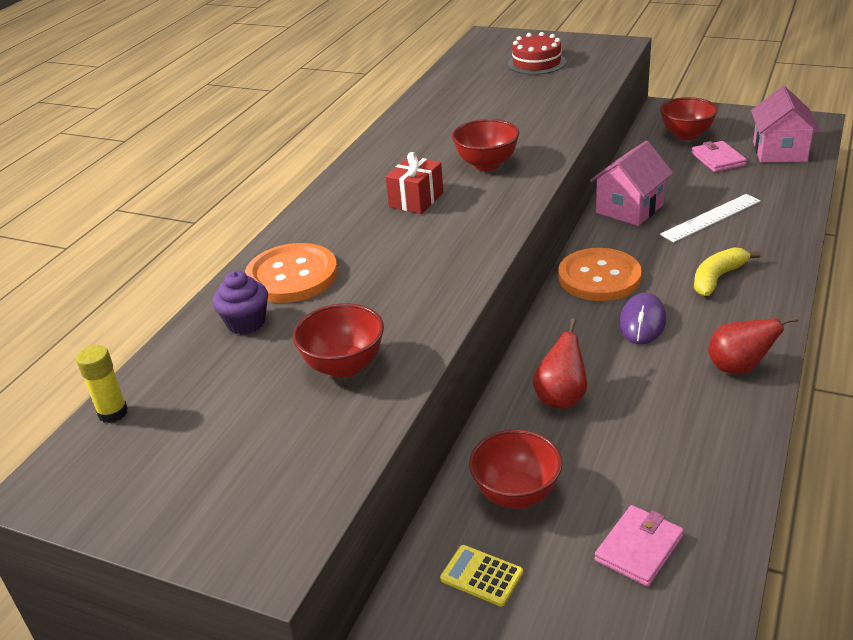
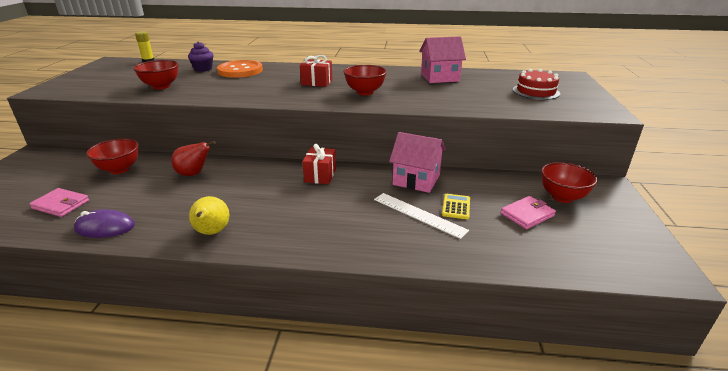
camera: 70 degrees right, 5 degrees down
(481, 576) = (69, 167): yellow calculator -> yellow calculator (456, 207)
(599, 277) = (320, 175): orange button -> red gift
(642, 322) = (268, 193): purple mouse -> purple mouse (105, 227)
(717, 278) = (327, 220): yellow banana -> none
(738, 368) = (212, 232): red pear -> yellow pear
(779, 151) = (573, 249): pink house -> pink house (440, 77)

